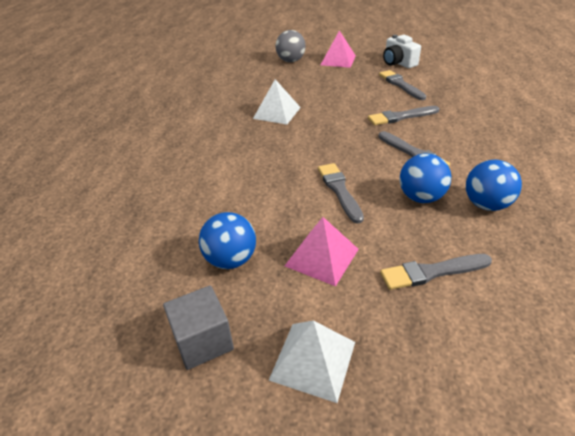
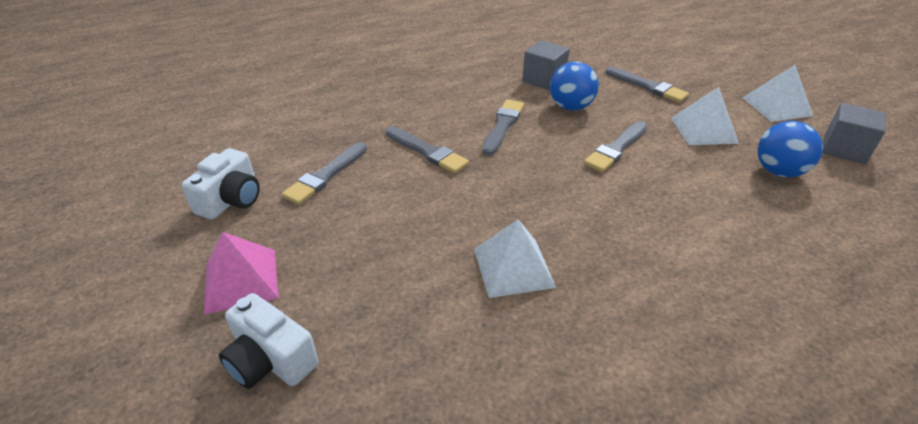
camera: 125 degrees left, 0 degrees up
(291, 61) = (270, 360): grey ball -> white camera
(322, 257) = (703, 130): pink pyramid -> white pyramid
(486, 204) = (544, 80): blue ball -> grey cube

